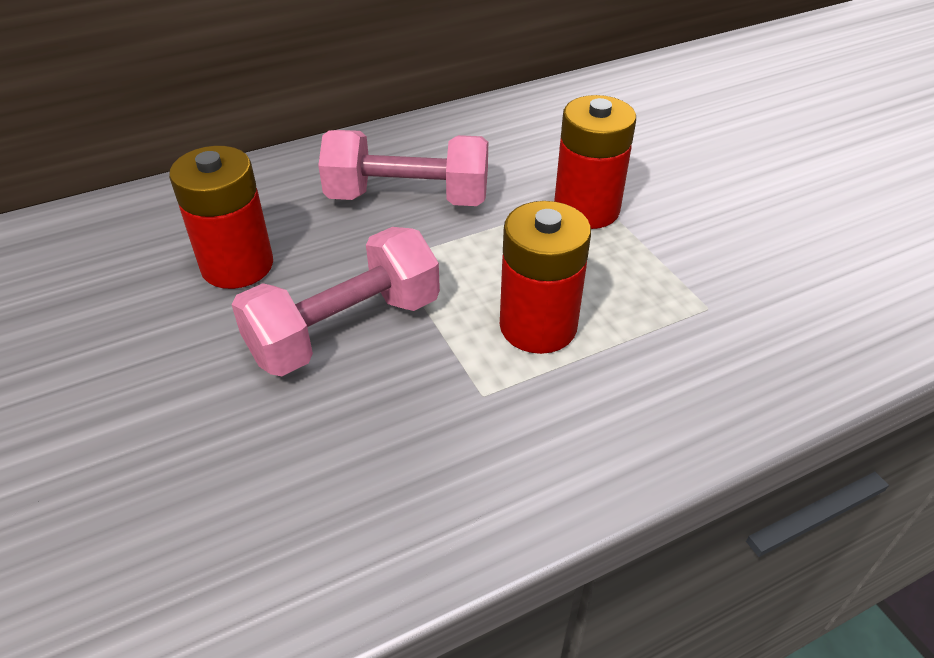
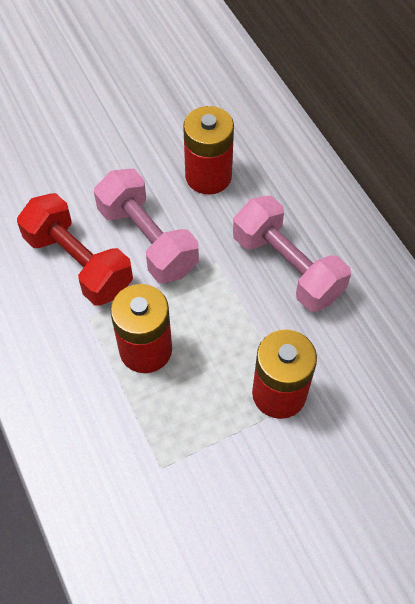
camera: 90 degrees right, 15 degrees up
(380, 413) = (79, 263): none -> red dumbbell
(408, 198) = (287, 267): pink dumbbell -> pink dumbbell turned 45 degrees counterclockwise

